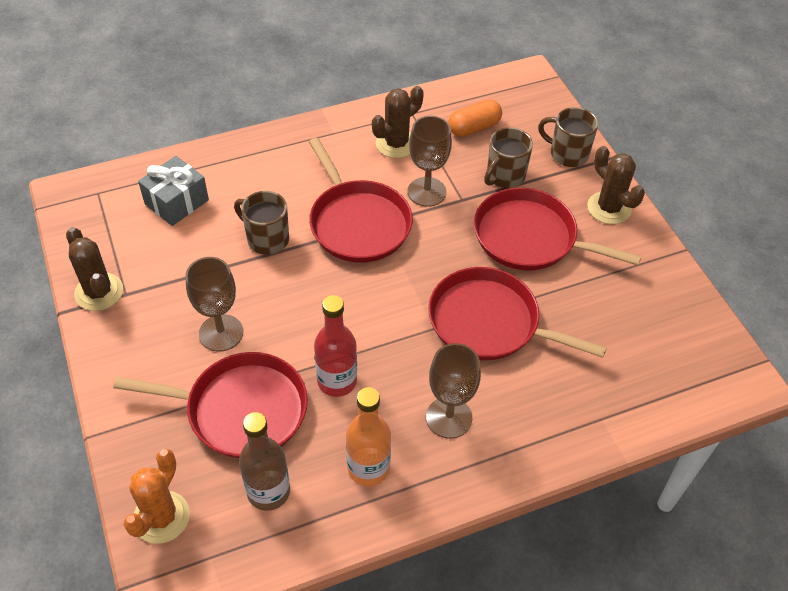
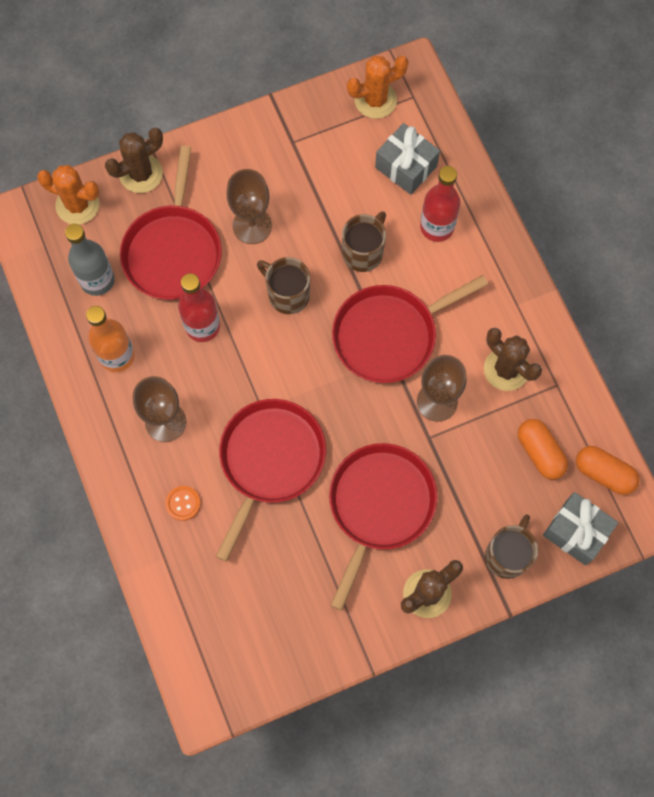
camera: 90 degrees right, 20 degrees up
(93, 222) = (375, 100): none -> orange cactus
(99, 292) = (294, 120): brown cactus -> brown cactus (141, 174)
(247, 182) = (437, 227): none -> red bottle
(268, 492) = (97, 280): brown bottle -> grey bottle
(491, 91) = (604, 473): none -> orange capsule
(504, 176) = (466, 483): brown mug -> brown mug (287, 294)
(540, 401) = (183, 503): none -> orange button
(542, 111) = (576, 532): none -> grey gift

